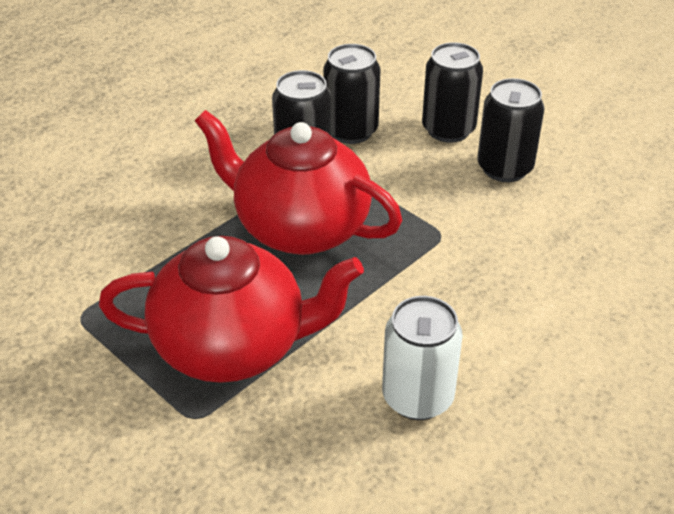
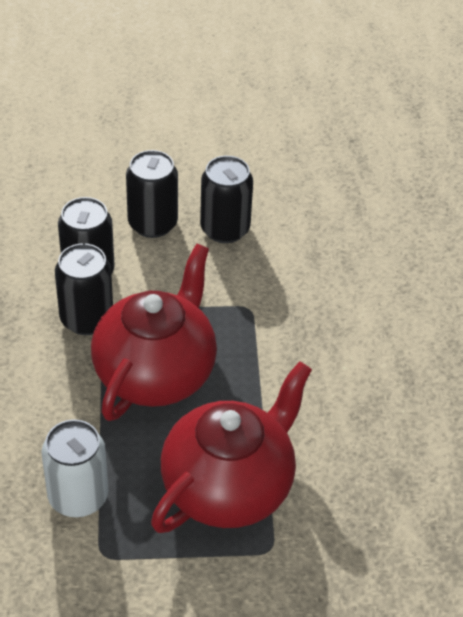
camera: 50 degrees left, 5 degrees up
(300, 228) = (156, 373): red teapot -> red teapot turned 135 degrees clockwise
(417, 397) = (369, 426): white can -> white can (78, 497)

